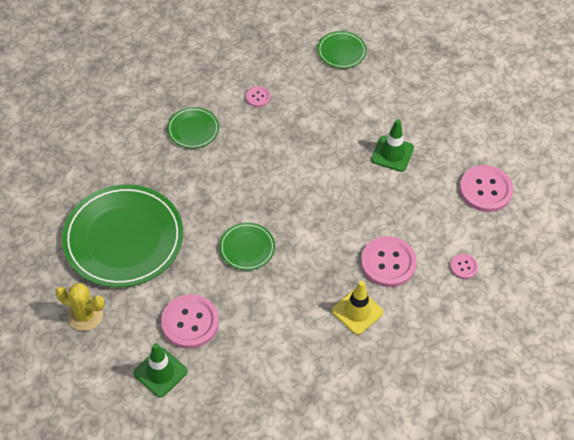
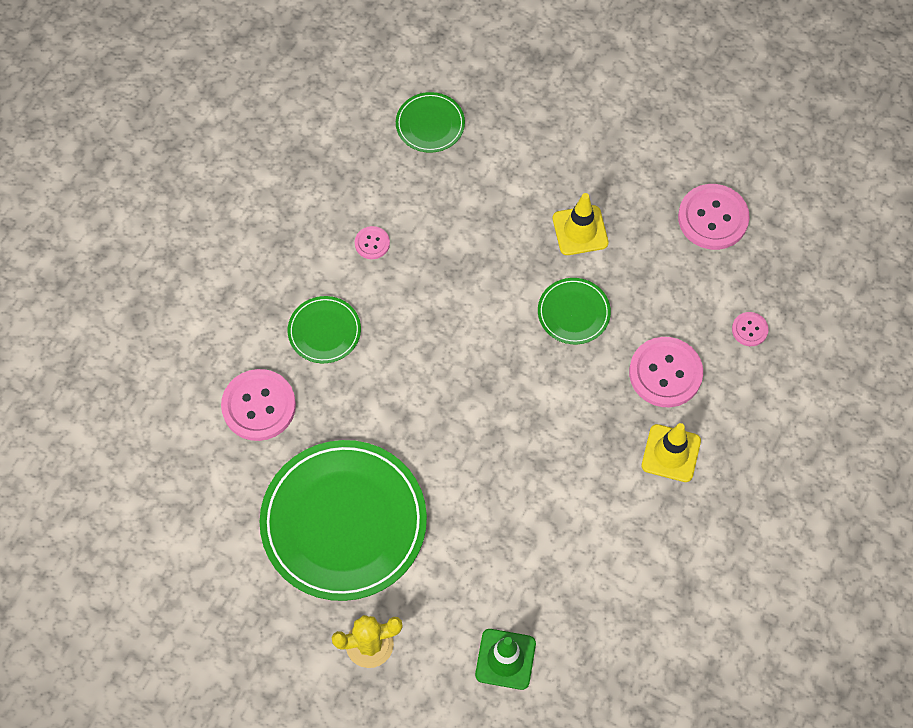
camera: 30 degrees left, 10 degrees up
(190, 322) = (496, 579): pink button -> pink button (259, 406)
(247, 248) = (496, 448): green plate -> green plate (573, 312)
(392, 154) = (580, 230): green traffic cone -> yellow traffic cone

